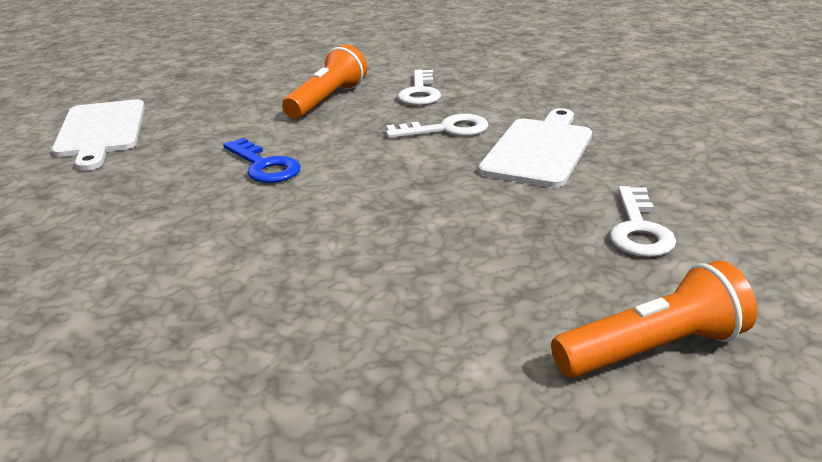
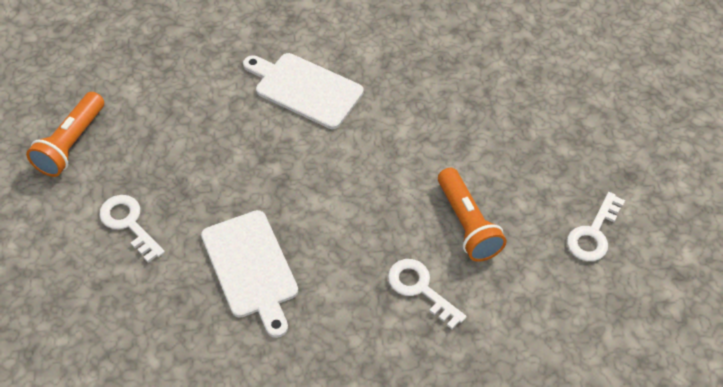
camera: 130 degrees right, 25 degrees up
(100, 131) = (536, 85): white cutting board -> white cutting board (305, 89)
(264, 166) = (388, 129): blue key -> none
(446, 129) = (336, 248): white key -> white key (593, 233)

